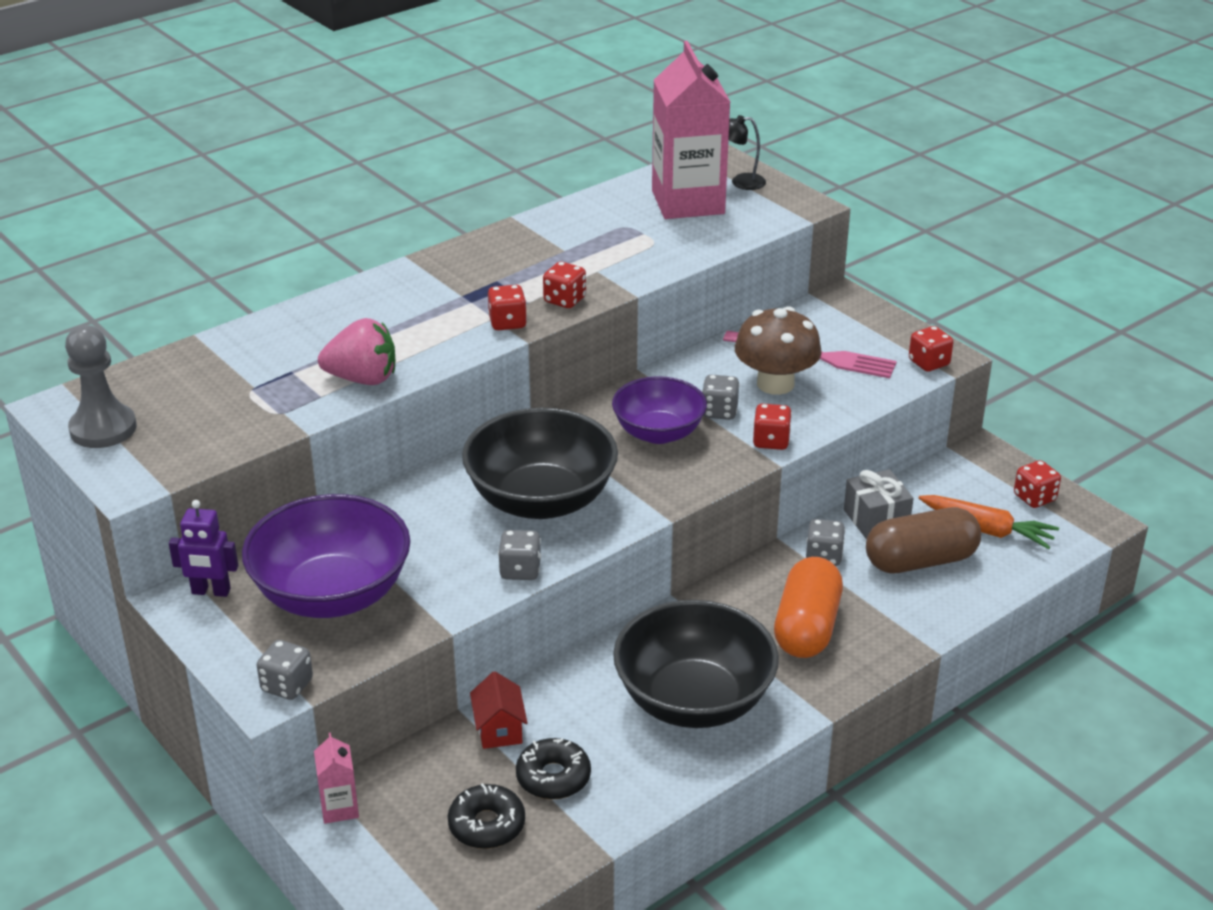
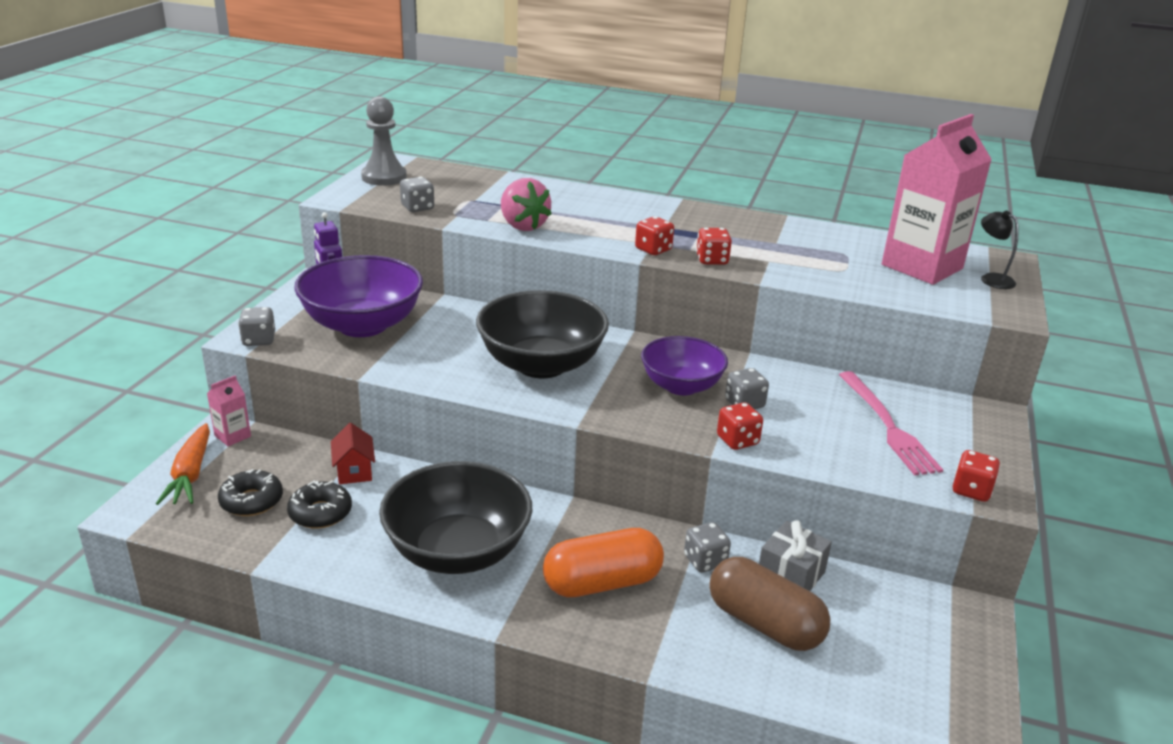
camera: 55 degrees right, 5 degrees down
(499, 729) = (354, 471): red house -> red house turned 60 degrees counterclockwise
(520, 570) = (452, 382): grey dice -> grey dice (417, 208)
(775, 384) = (819, 418): brown mushroom -> none
(986, 530) = (861, 654): orange carrot -> orange carrot (191, 474)
(1034, 498) = (953, 674): red dice -> none

